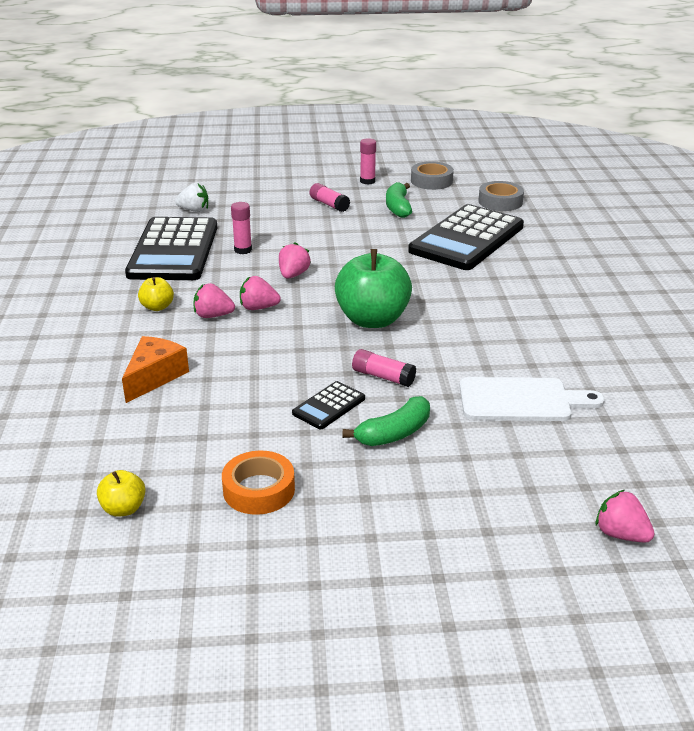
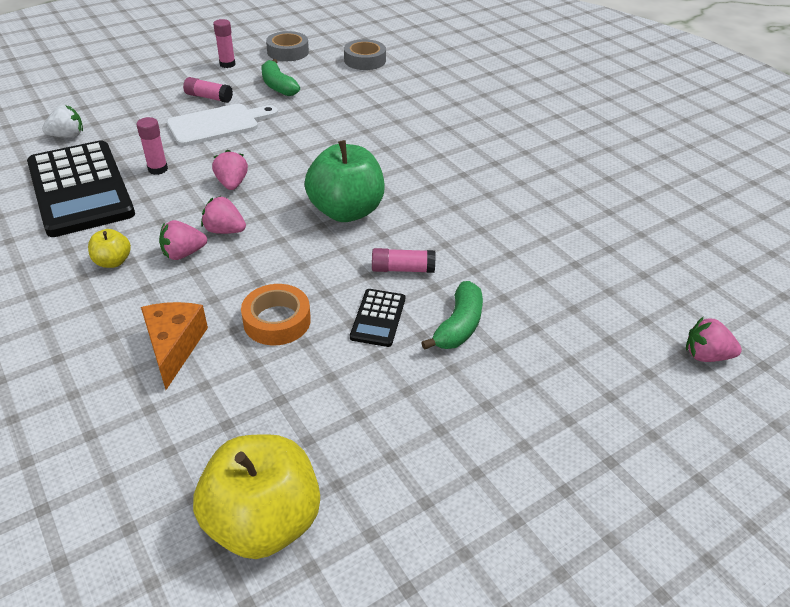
camera: 30 degrees left, 10 degrees up
(123, 509) = (263, 521): yellow apple -> yellow apple, size x2.14
(258, 308) = (225, 230): pink strawberry -> pink strawberry turned 45 degrees clockwise
(259, 490) = (384, 438): orange tape -> orange tape (277, 321)
(467, 239) = (365, 104): black calculator -> none
(521, 400) = (535, 254): white cutting board -> white cutting board (218, 124)

